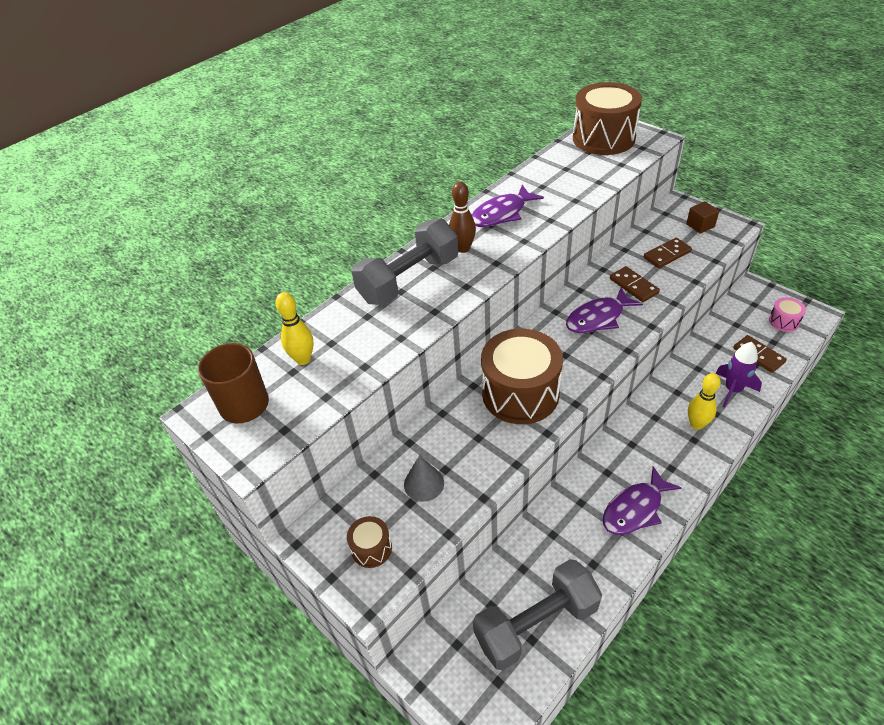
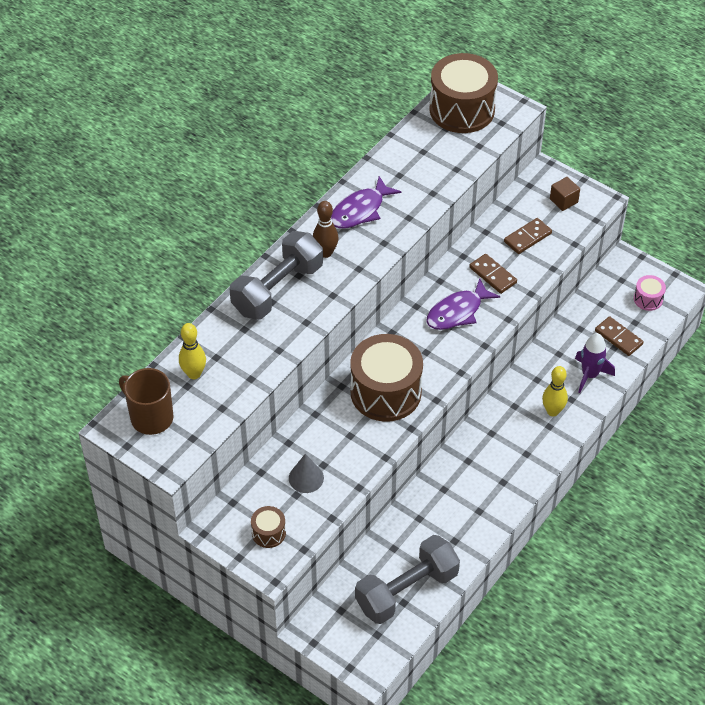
camera: 10 degrees left, 5 degrees up
(635, 509) = (492, 492): purple fish -> none

